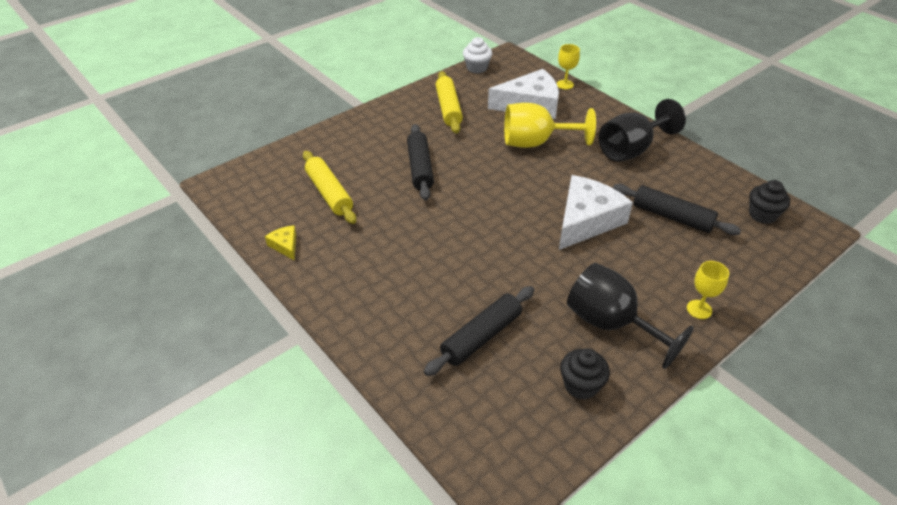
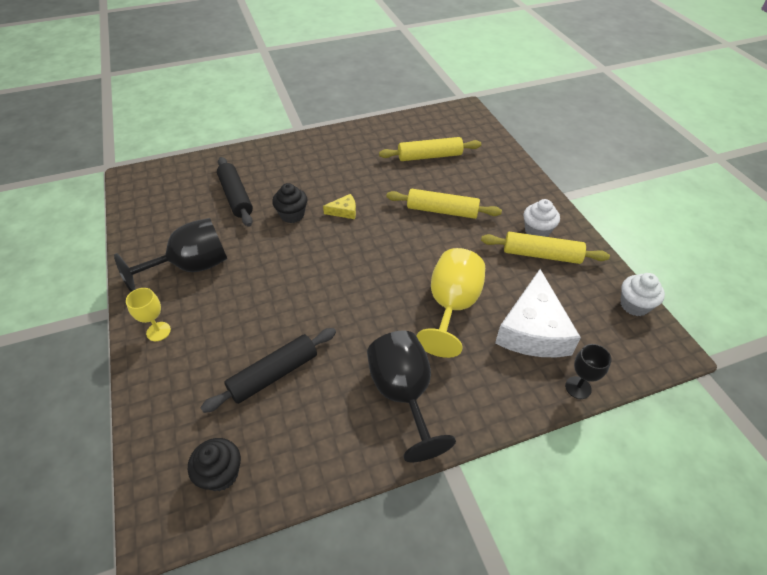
camera: 110 degrees right, 5 degrees up
(285, 245) = (380, 130): yellow cheese -> yellow cheese (344, 211)
(420, 113) = (537, 231): none -> white cupcake
(420, 168) = (442, 211): black rolling pin -> yellow rolling pin
(565, 84) = (578, 387): yellow goblet -> black goblet
(581, 385) = (160, 230): black cupcake -> black cupcake (292, 215)
(586, 220) = (310, 300): white cheese -> none

